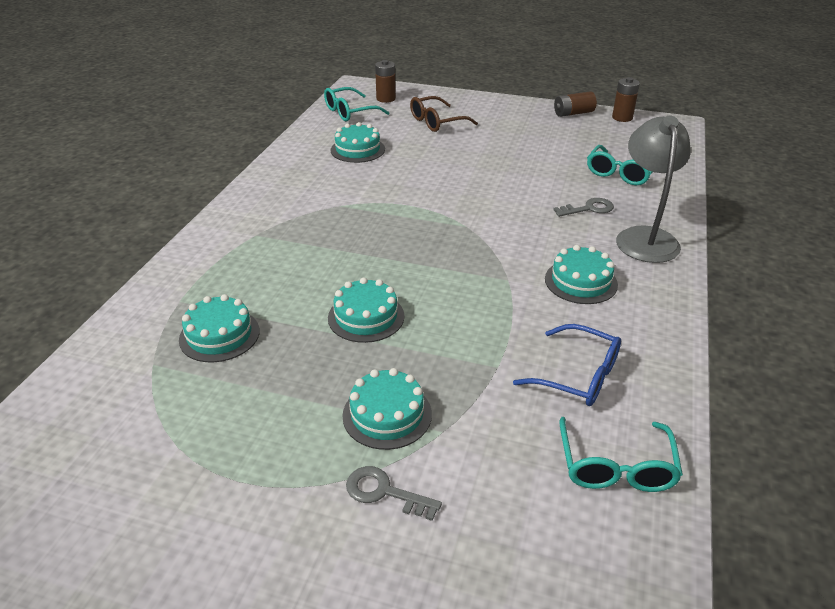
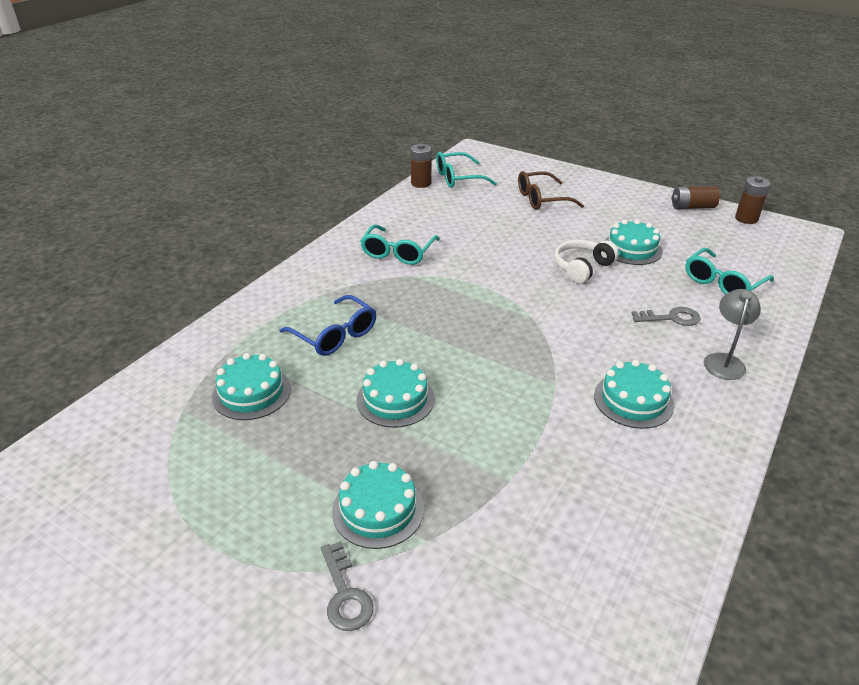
camera: 15 degrees right, 0 degrees up
(357, 149) = (451, 219): turquoise cake -> turquoise cake (632, 249)
(384, 492) = (345, 594): grey key -> grey key turned 150 degrees counterclockwise
(386, 99) = (499, 168): brown battery -> brown battery (421, 183)
(495, 177) = (582, 268): none -> white headphones
(578, 376) = (592, 509): blue glasses -> blue glasses (335, 335)
(616, 467) = (597, 624): turquoise glasses -> turquoise glasses (398, 253)
(644, 237) = (724, 361): grey lamp -> grey lamp, size x0.59

